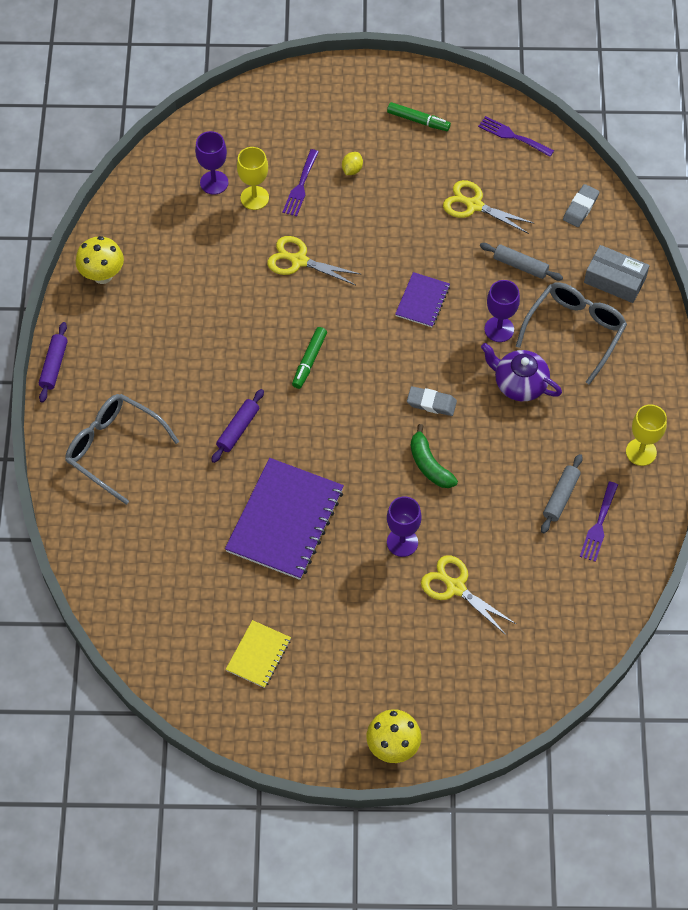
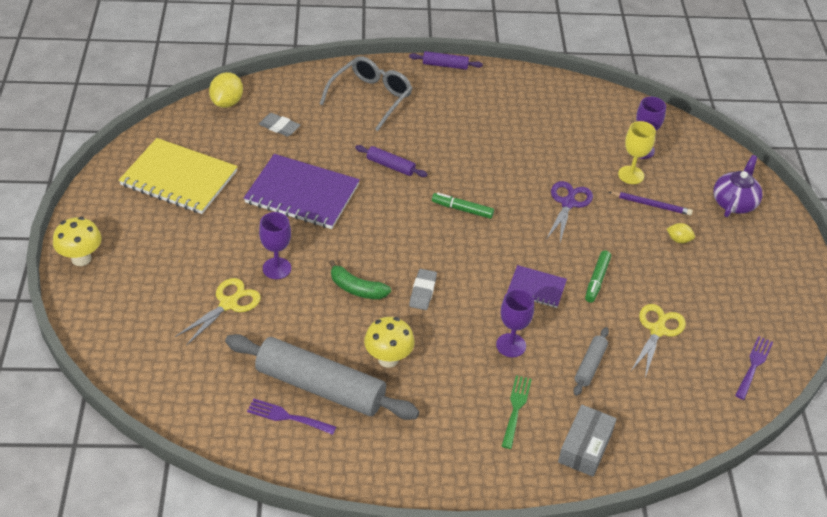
camera: 85 degrees right, 15 degrees down
(102, 275) = (533, 88): yellow mushroom -> yellow mushroom (388, 359)
(118, 611) = (227, 102): none -> yellow lemon
(258, 655) = (179, 178): yellow notebook -> yellow notebook, size x1.94
(299, 261) = (568, 203): yellow scissors -> purple scissors
(301, 186) = (651, 205): purple fork -> purple pencil
(418, 121) = (751, 289): green marker -> green marker (597, 280)
(429, 464) = (356, 289): green banana -> green banana turned 120 degrees counterclockwise
(519, 383) = (449, 359): purple teapot -> purple teapot (734, 202)
(561, 497) = (320, 387): grey rolling pin -> grey rolling pin, size x2.20
(575, 331) = (516, 408): grey glasses -> green fork
(580, 208) = (674, 421): grey eraser -> grey eraser (279, 127)
(641, 452) = (372, 458): yellow goblet -> none

